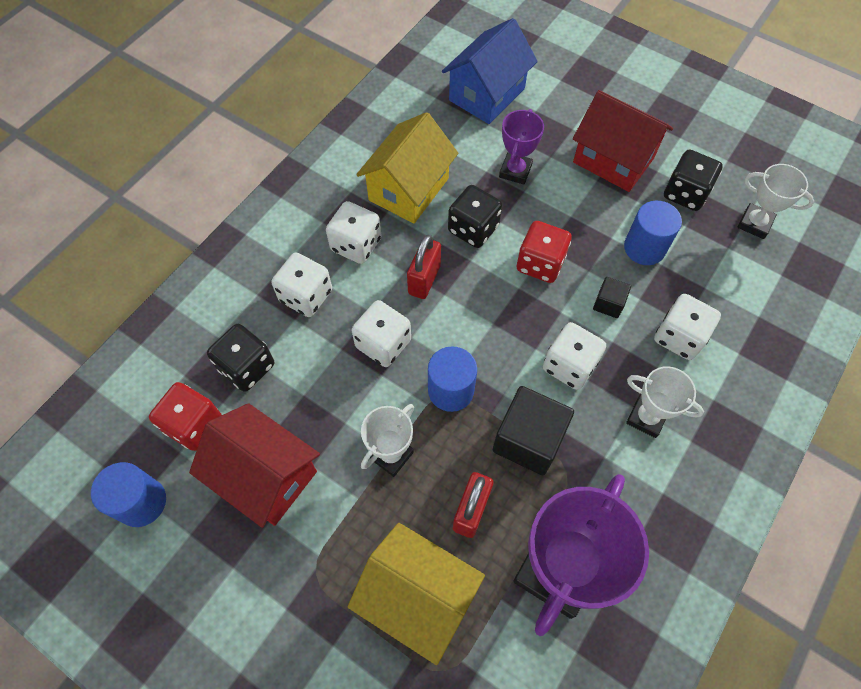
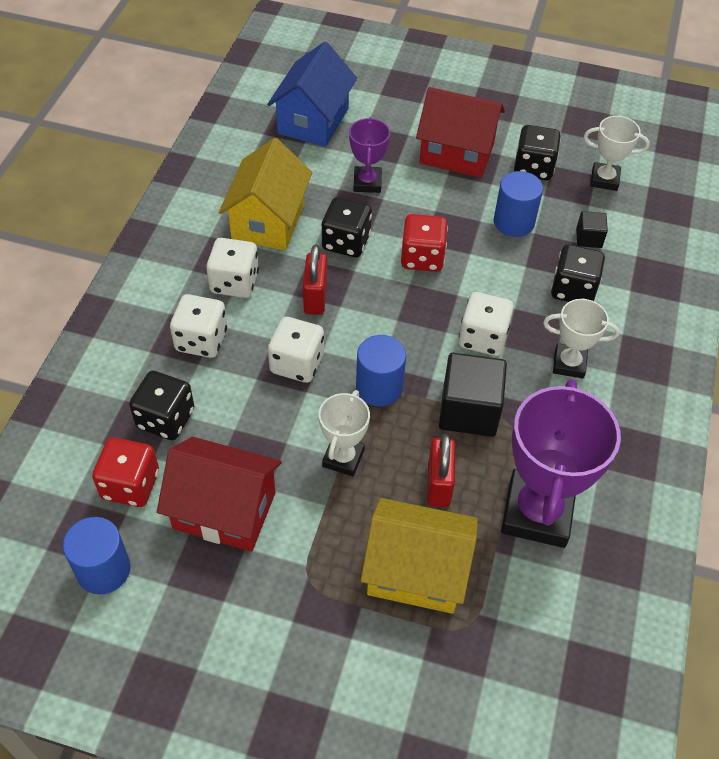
camera: 20 degrees left, 10 degrees down
(608, 304) = (499, 277): black cube -> black cube (589, 238)
(679, 337) = (573, 289): white dice -> black dice

